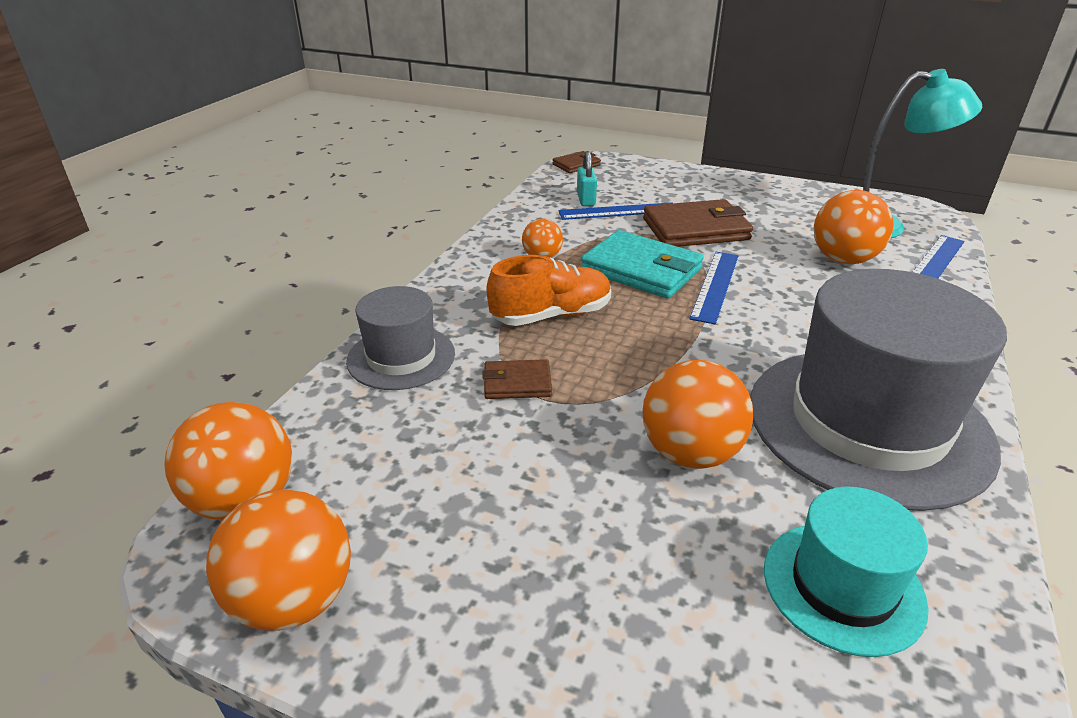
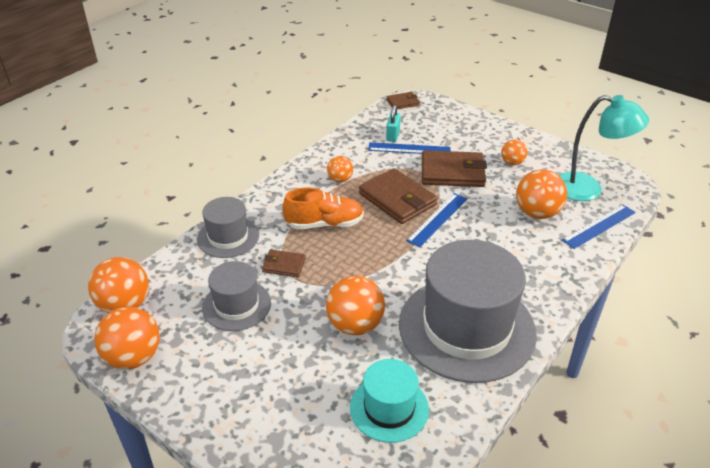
camera: 15 degrees right, 5 degrees up
(464, 460) = (236, 305): none -> grey hat
(641, 270) = (397, 199): turquoise wallet -> brown wallet
(765, 209) = (512, 162): none -> orange ball

